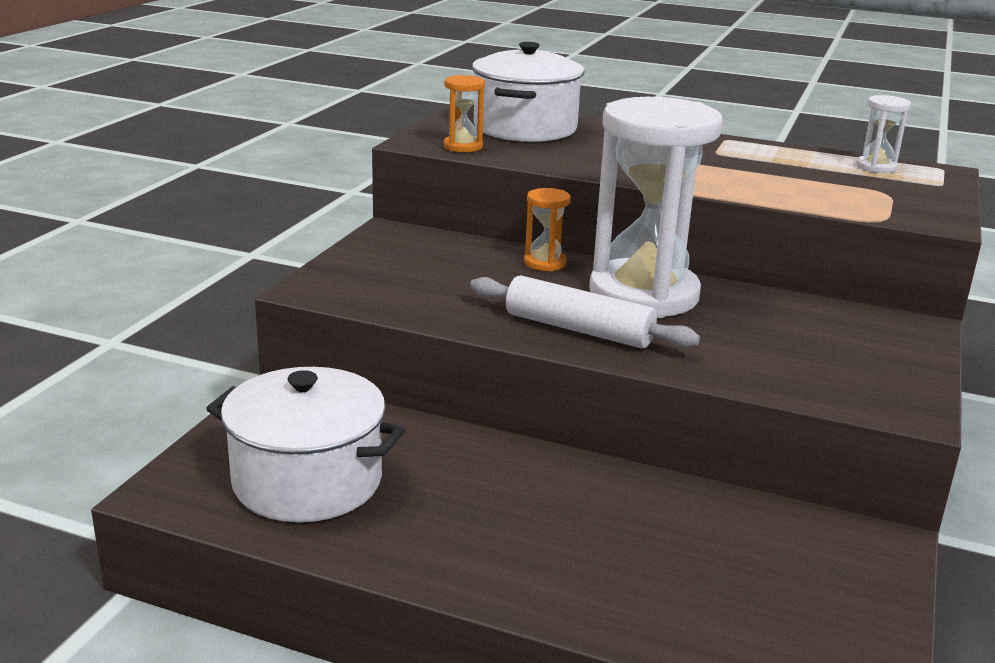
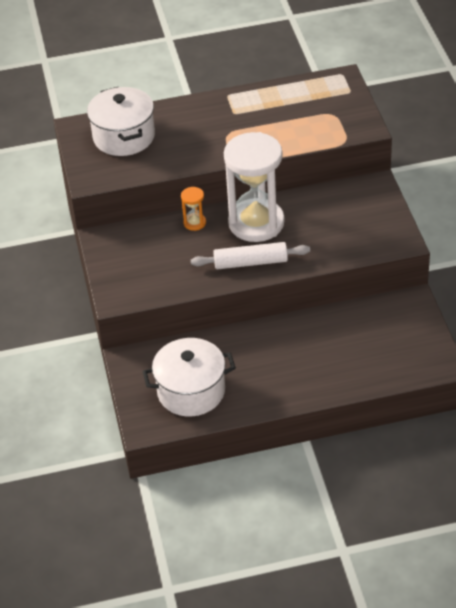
camera: 30 degrees left, 20 degrees up
(463, 146) = (114, 173): orange hourglass -> none
(876, 167) = (313, 89): white hourglass -> none

